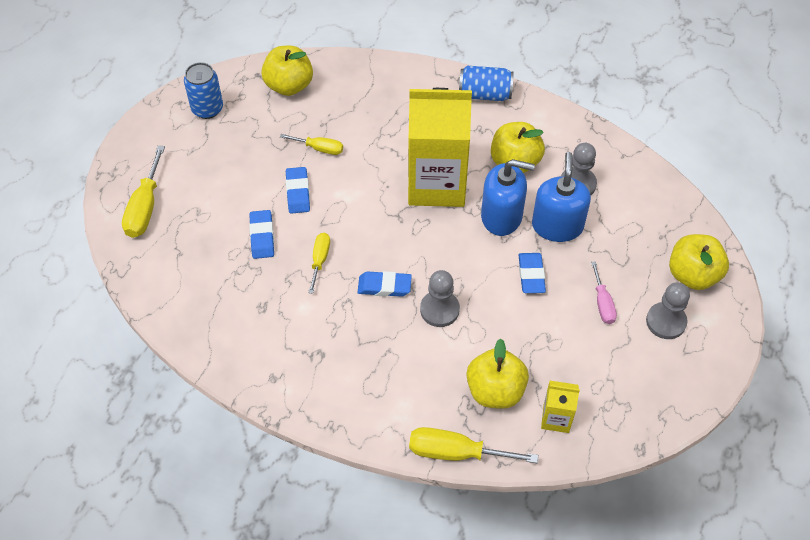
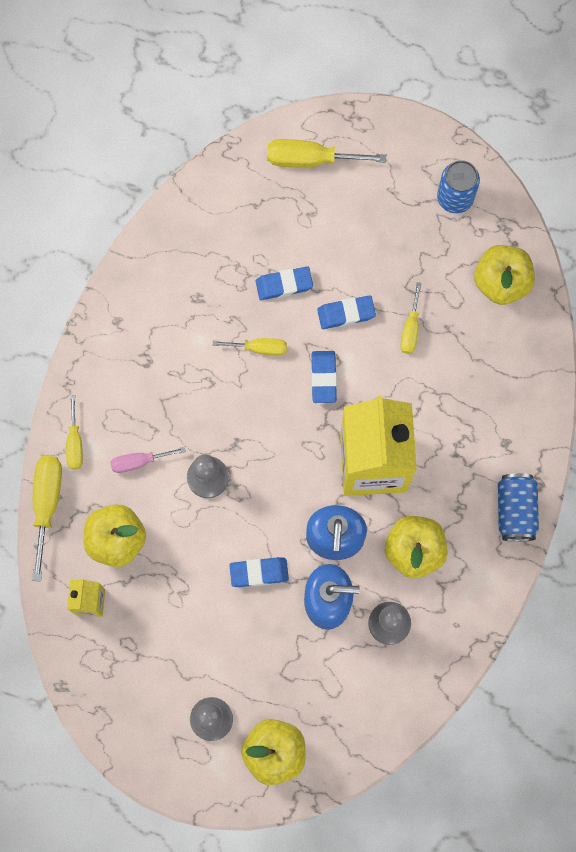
camera: 85 degrees right, 20 degrees up
(384, 286) = (232, 418): blue eraser -> blue eraser (323, 378)
(394, 423) = (75, 443): none -> yellow screwdriver
(602, 303) = (229, 650): pink screwdriver -> pink screwdriver (139, 462)

